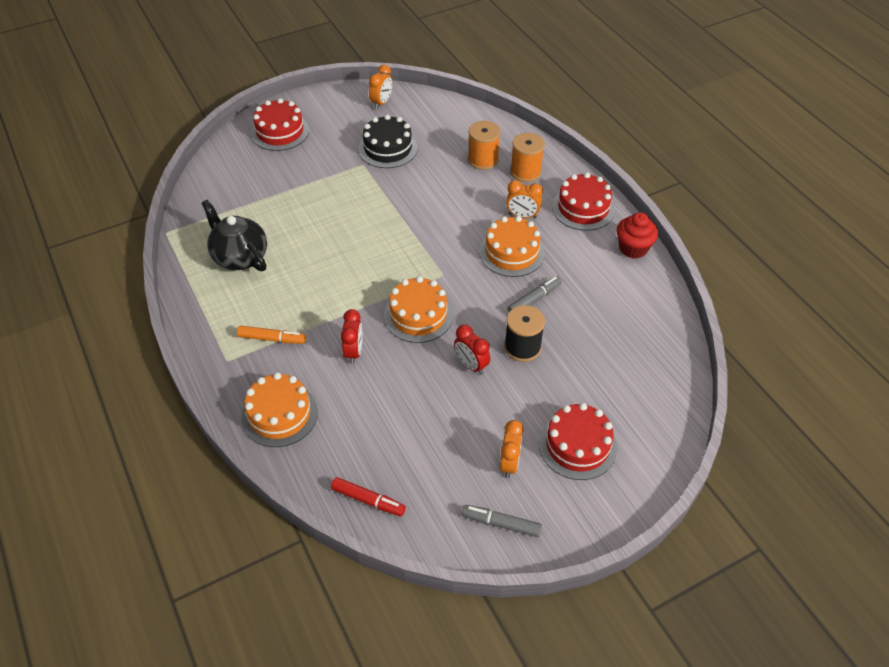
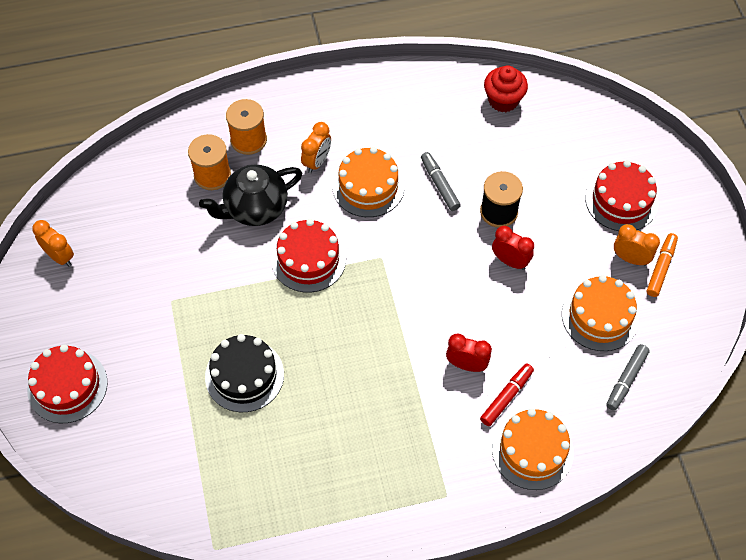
camera: 75 degrees left, 10 degrees up
(240, 257) = (287, 463): black teapot -> black teapot (255, 208)
(272, 339) = (427, 444): orange marker -> orange marker (661, 268)
(368, 500) = (649, 385): red marker -> red marker (506, 397)
(388, 148) = (152, 268): black cake -> black cake (244, 375)
(418, 315) = (432, 293): orange cake -> orange cake (600, 316)
(471, 365) = (510, 261): red clock -> red clock turned 120 degrees counterclockwise
(501, 523) = (691, 281): grey marker -> grey marker (626, 380)
(583, 208) = (324, 105): red cake -> red cake (308, 259)
(633, 248) = (396, 81): red cupcake -> red cupcake (503, 100)

